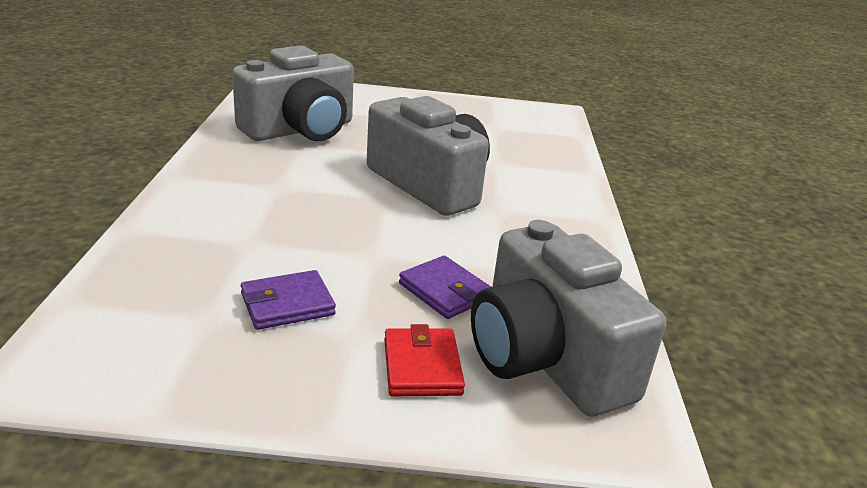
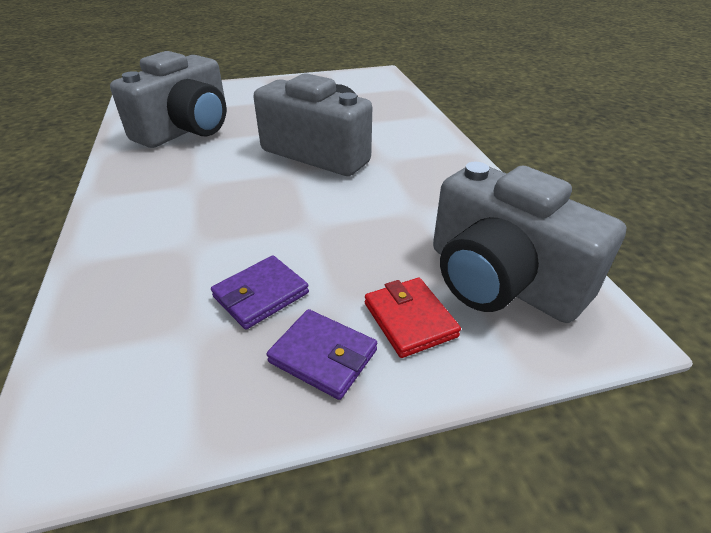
camera: 15 degrees left, 10 degrees up
(445, 291) = (387, 243): purple wallet -> purple wallet (323, 356)

